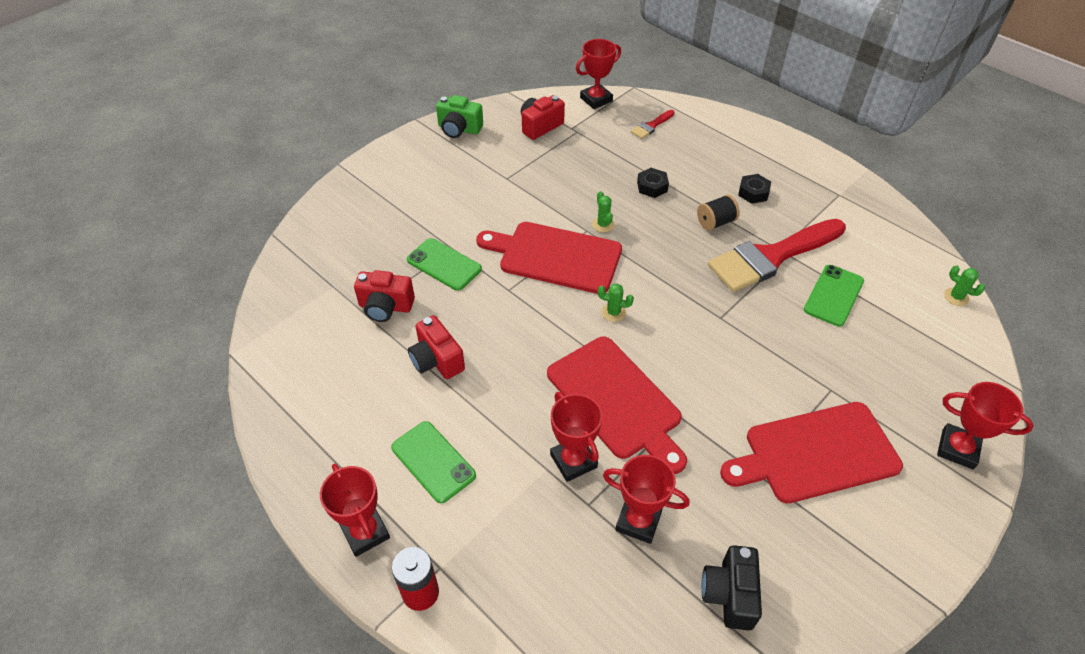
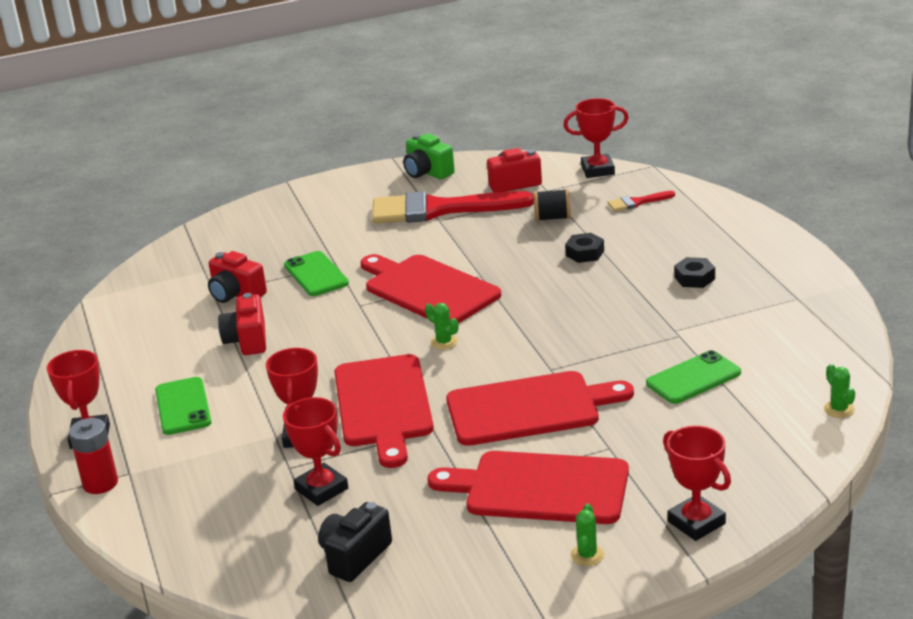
camera: 30 degrees right, 20 degrees down
(603, 224) = (501, 274): green cactus -> green cactus (587, 555)
(715, 222) = (624, 294): black spool -> black spool (552, 218)
(738, 366) = (529, 408): none -> red cutting board
(771, 257) = (657, 334): red brush -> red brush (439, 209)

